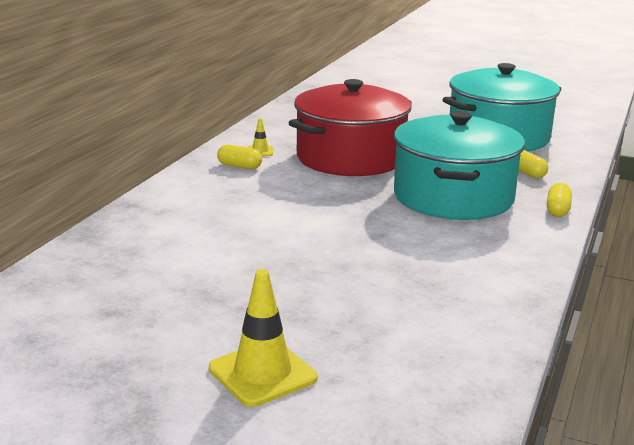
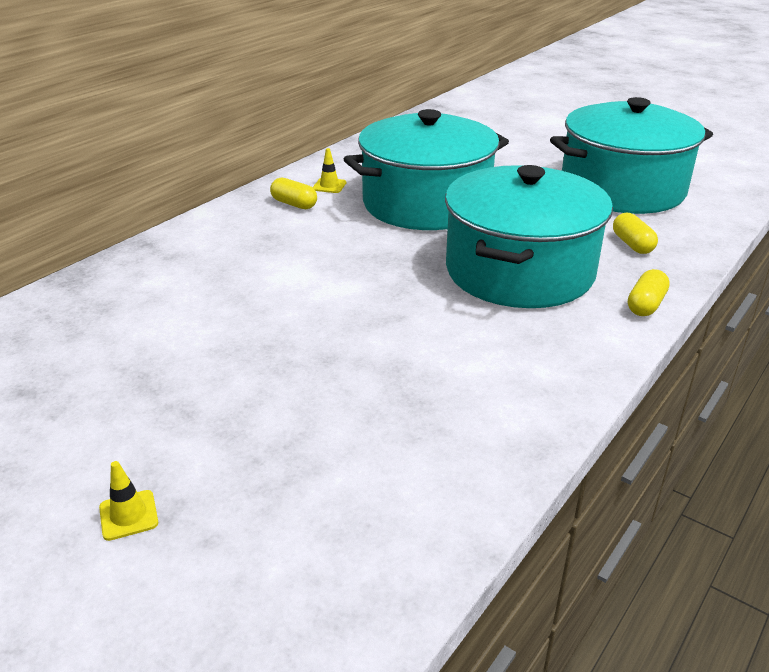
camera: 15 degrees right, 10 degrees up
(262, 373) = (128, 515): yellow traffic cone -> yellow traffic cone, size x0.49
(350, 158) = (426, 203): red pot -> turquoise pot

